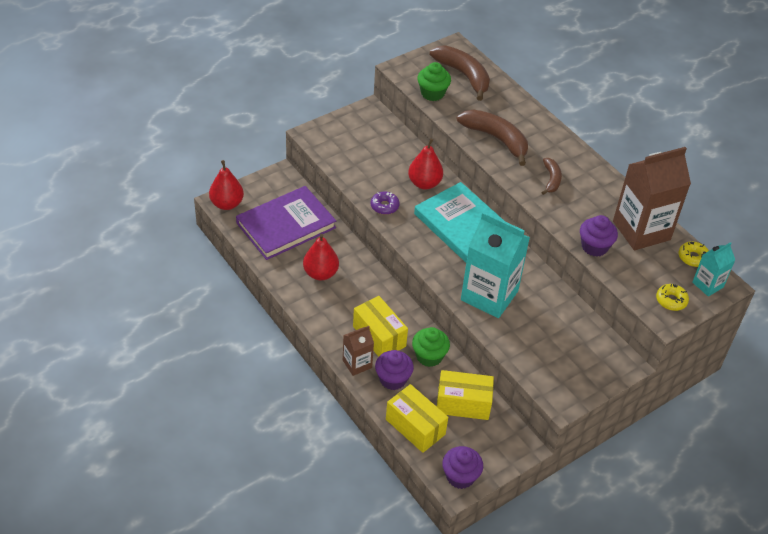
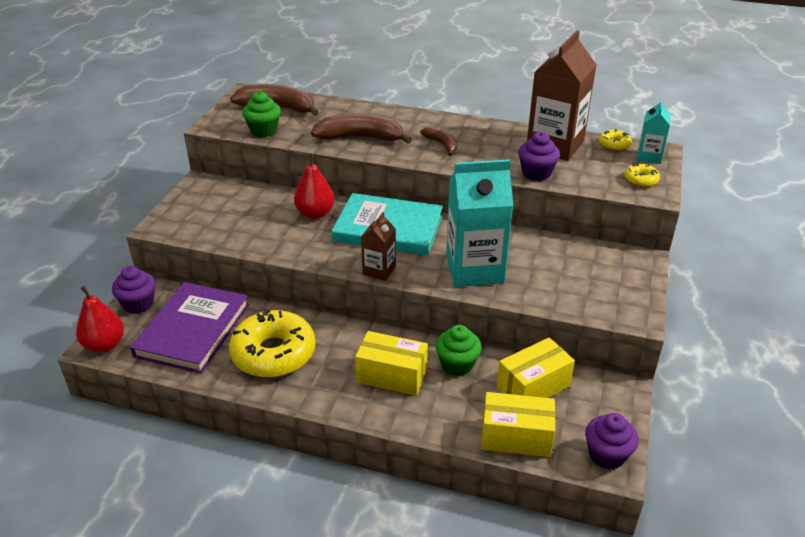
camera: 35 degrees left, 10 degrees down
(320, 273) = (273, 353): red pear -> yellow donut
(357, 364) = (397, 415): brown carton -> brown carton (379, 270)
(384, 206) = (297, 249): purple donut -> none
(393, 379) = (447, 406): purple cupcake -> purple cupcake (138, 304)

